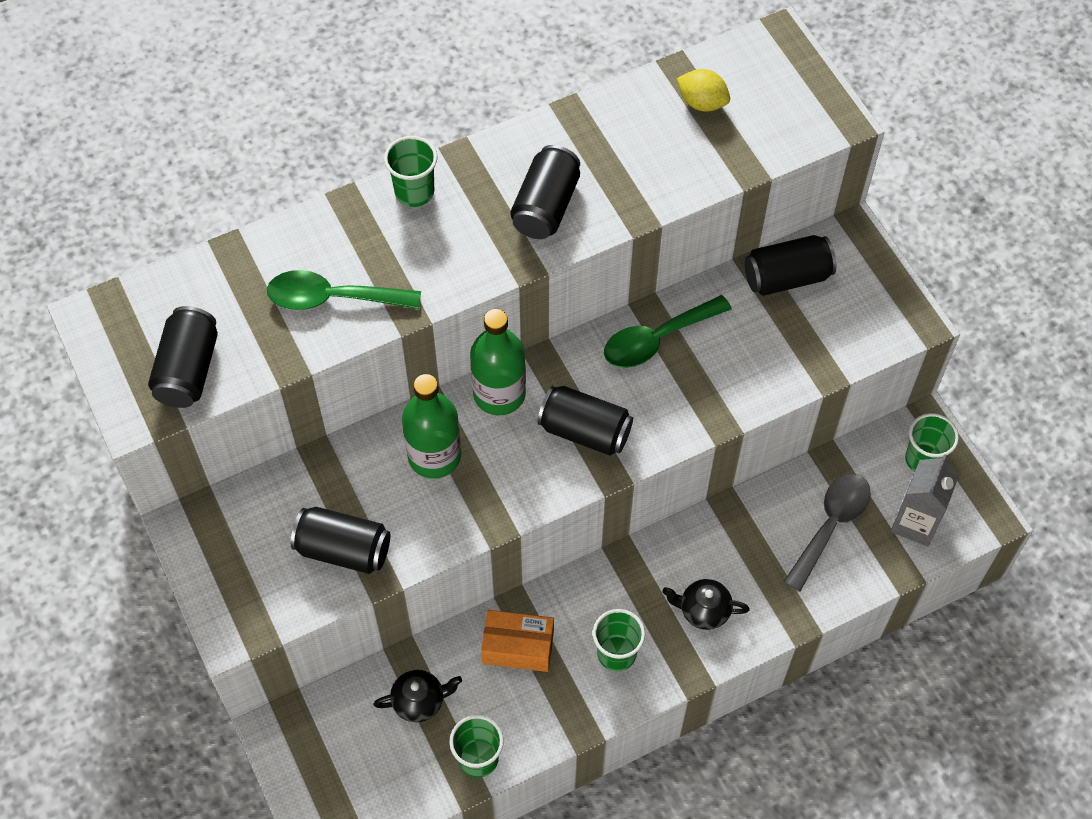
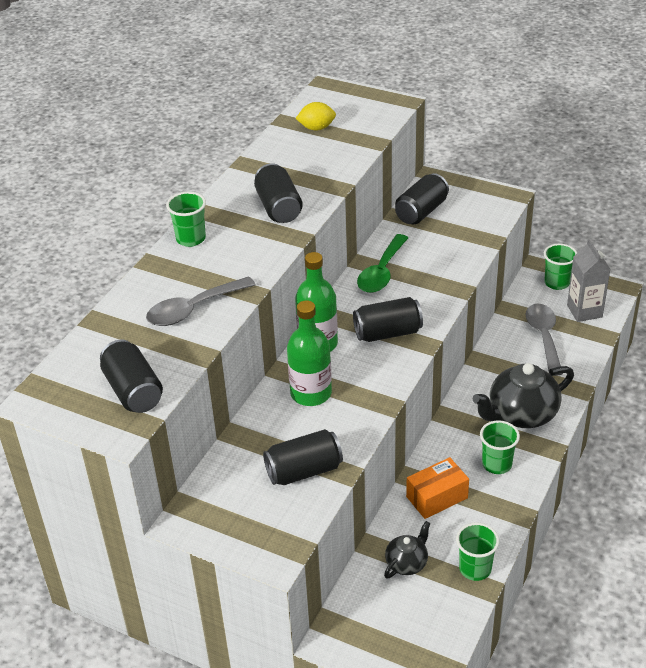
camera: 35 degrees left, 20 degrees down
(333, 298) = (193, 309): green spoon -> grey spoon
(703, 610) = (521, 414): black teapot -> black teapot, size x1.86

